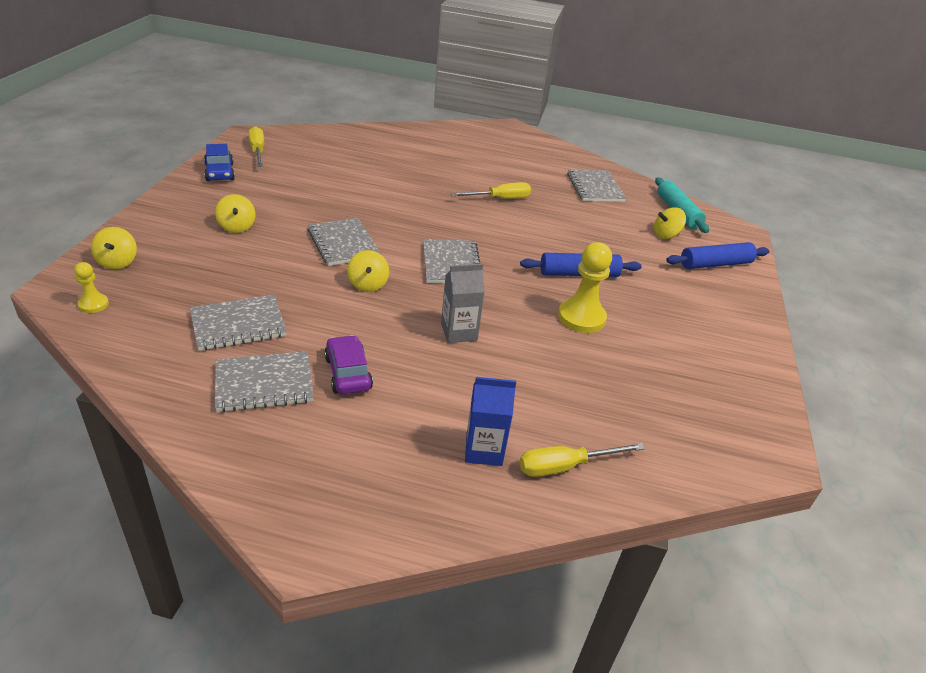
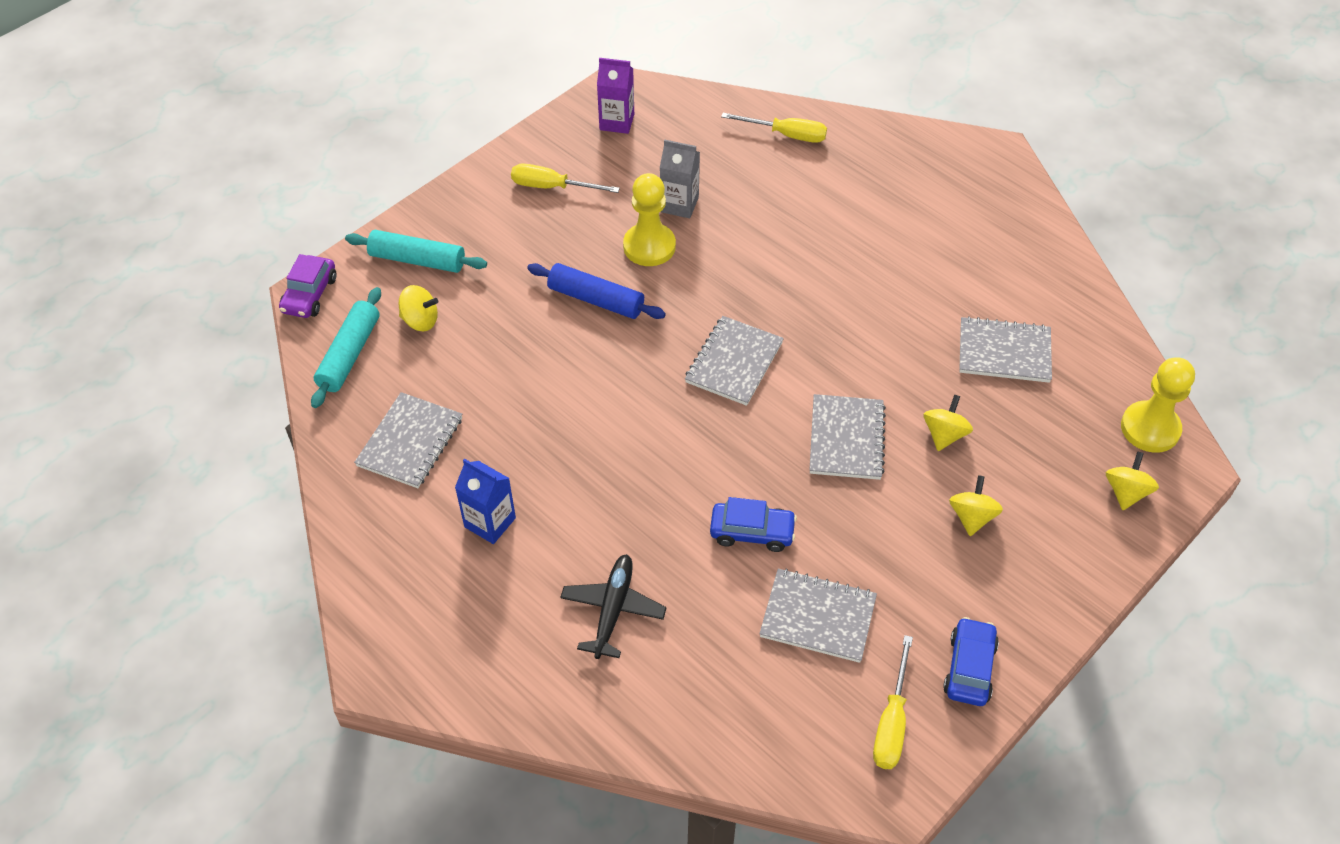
camera: 145 degrees left, 15 degrees up
(93, 304) = (1150, 428): yellow pawn -> yellow pawn, size x1.89
(264, 383) = (995, 278): grey notebook -> grey notebook (818, 617)
(348, 373) = (917, 264): purple car -> purple car (309, 294)
(368, 284) = (848, 362): yellow spinning top -> yellow spinning top (944, 434)
(375, 194) = (752, 532): none -> blue car
(426, 157) = (612, 610): none -> black plane
(459, 332) = (787, 271): grey carton -> grey carton (679, 204)
(484, 450) = (840, 165): blue carton -> blue carton (490, 522)
(500, 199) = (577, 462): yellow screwdriver -> yellow screwdriver (552, 187)
(715, 264) = (417, 260): blue rolling pin -> turquoise rolling pin
(728, 416) = (617, 122): none -> purple carton

